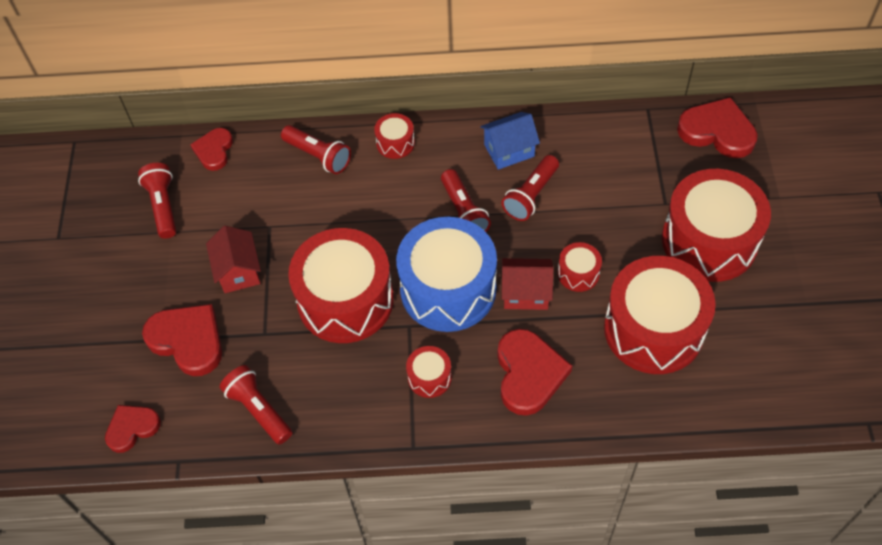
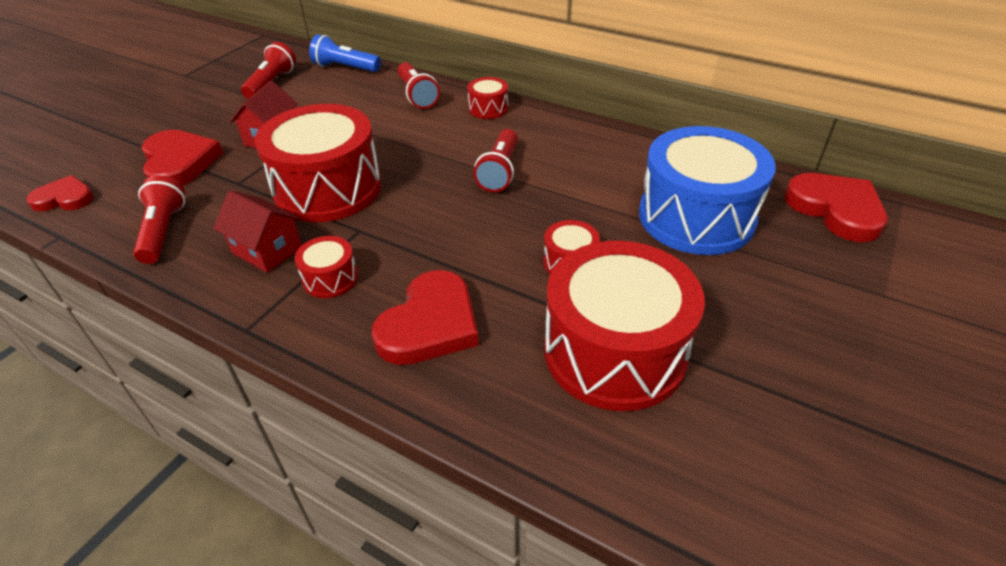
camera: 30 degrees right, 15 degrees down
(214, 151) = (345, 68): red heart -> blue flashlight
(448, 289) = (425, 219): blue drum -> blue drum (696, 217)
(509, 150) = (587, 147): blue house -> none
(526, 293) = (497, 254): red house -> red house (267, 250)
(531, 196) = (577, 184): red flashlight -> none
(709, 241) = (756, 298): red drum -> none

